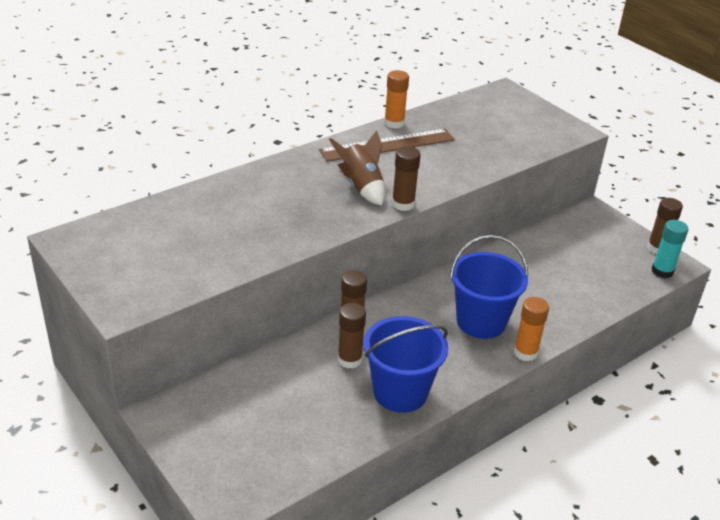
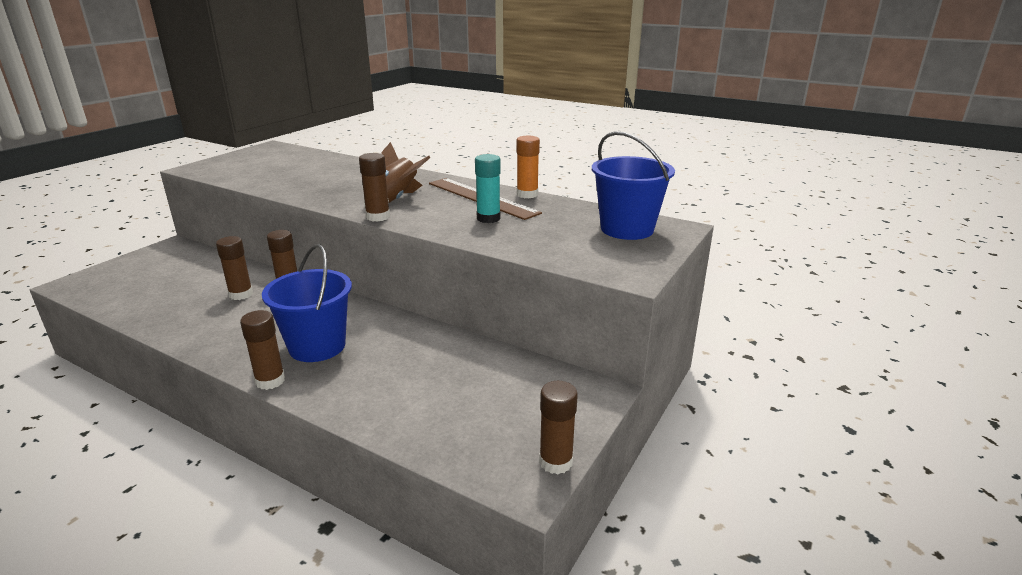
camera: 70 degrees right, 10 degrees down
(400, 392) = (197, 323): blue bucket -> blue bucket (627, 229)
(525, 352) = (270, 381): orange glue stick -> brown glue stick
(662, 271) = (497, 473): turquoise glue stick -> turquoise glue stick (488, 218)

